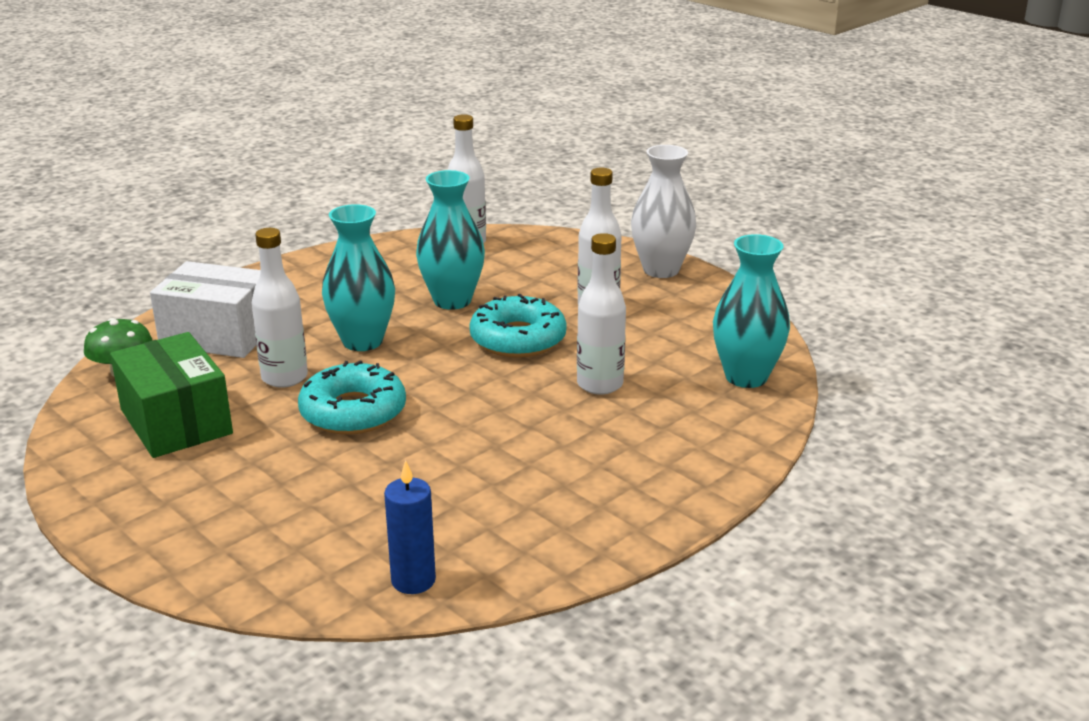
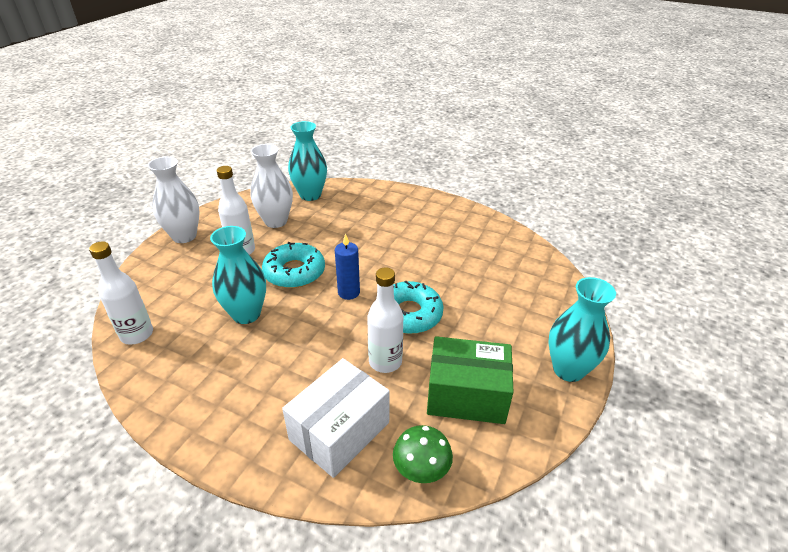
camera: 110 degrees left, 10 degrees up
(176, 422) = (466, 395): green box -> green box turned 60 degrees clockwise
(218, 335) = (339, 431): white box -> white box turned 45 degrees clockwise
(362, 341) = (320, 340): turquoise vase -> turquoise vase (568, 369)
(413, 580) = (525, 252): blue candle -> blue candle (349, 292)
(600, 384) = (336, 234): white bottle -> none
(668, 337) = (276, 221): none -> white vase

